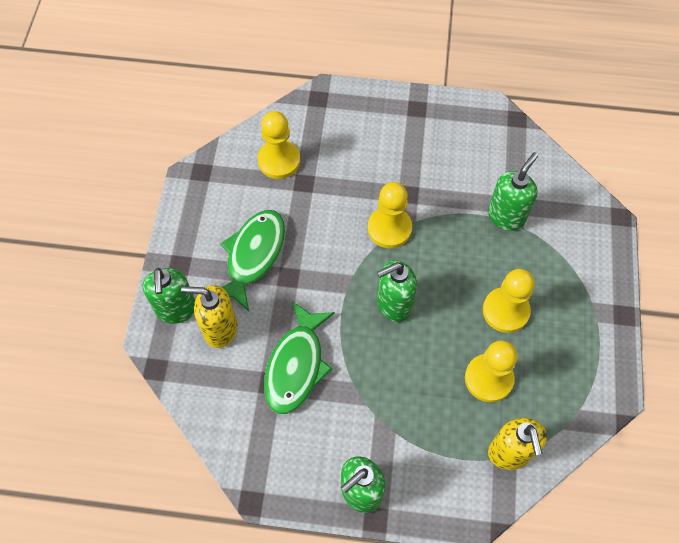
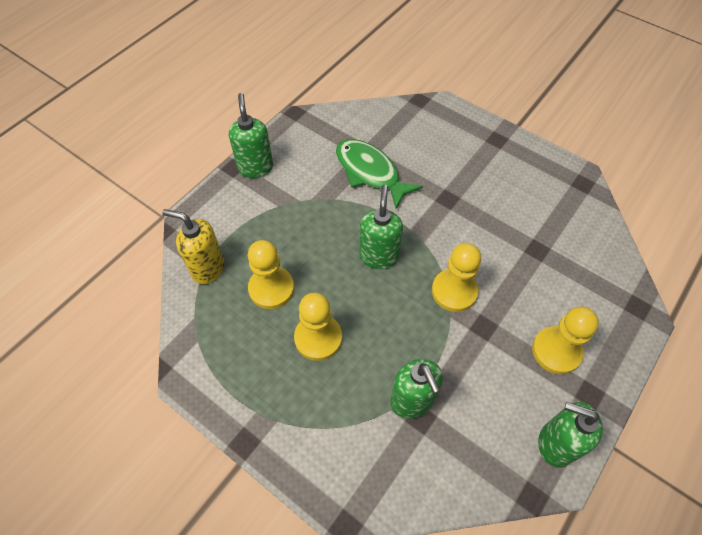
camera: 120 degrees right, 5 degrees down
(176, 309) = (459, 124): green soap dispenser -> green soap dispenser (555, 444)
(220, 329) = (428, 142): yellow soap dispenser -> none
(253, 256) = (480, 185): green fish -> none
(279, 160) = (571, 241): yellow pawn -> yellow pawn (556, 351)

